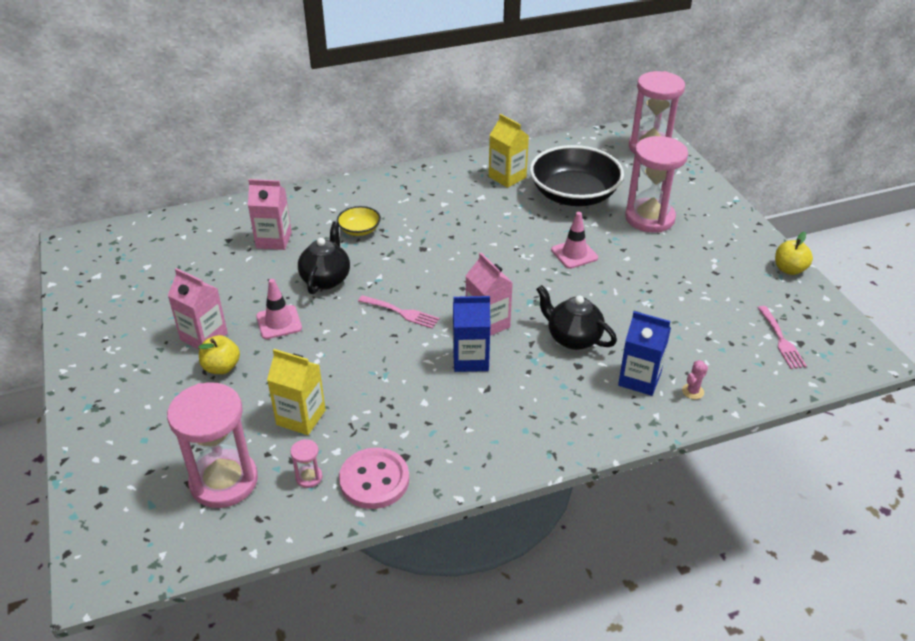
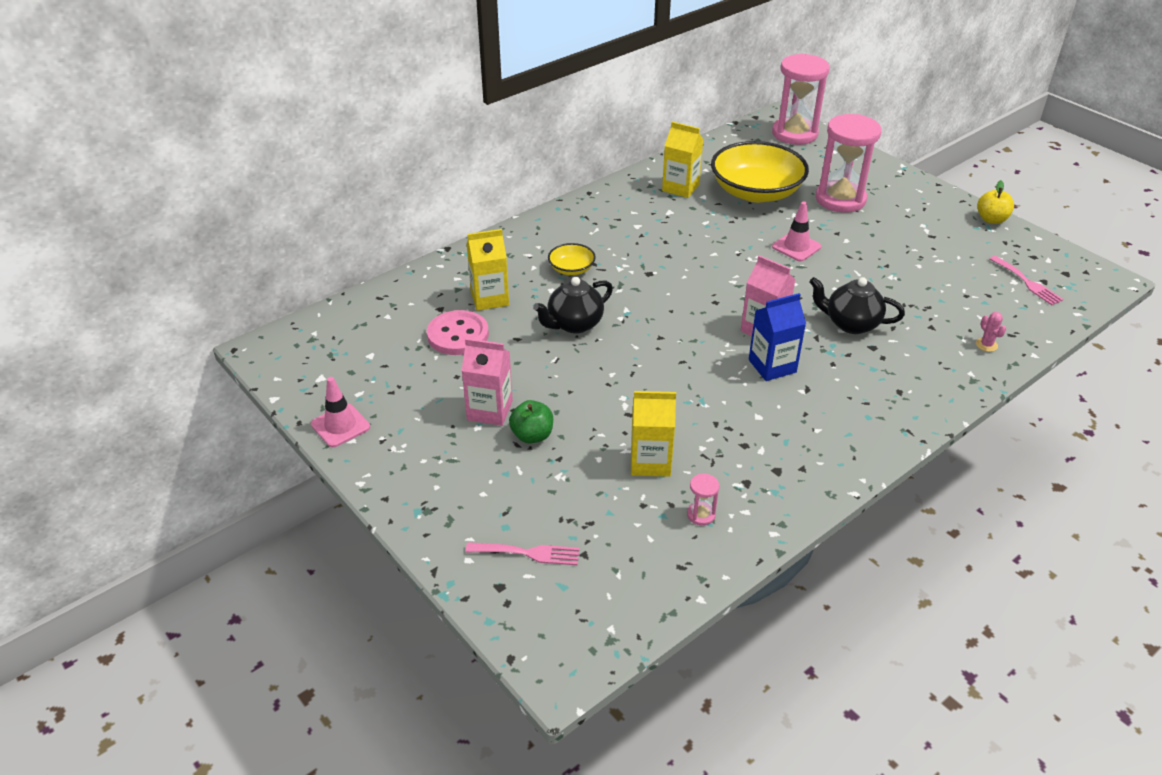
camera: 20 degrees left, 0 degrees up
(221, 367) = (532, 435): yellow apple -> green apple
(224, 481) = (620, 542): pink hourglass -> none
(274, 240) = (489, 298): pink carton -> yellow carton
(279, 322) = (558, 377): pink traffic cone -> pink traffic cone (340, 426)
(326, 279) = (574, 324): black teapot -> black teapot turned 120 degrees counterclockwise
(374, 480) = (765, 499): pink button -> pink button (458, 335)
(401, 312) = (674, 339): pink fork -> pink fork (528, 553)
(574, 195) = (756, 192): black bowl -> yellow bowl
(639, 379) = (934, 346): blue carton -> none
(692, 391) = (986, 345): pink cactus -> pink cactus turned 45 degrees counterclockwise

